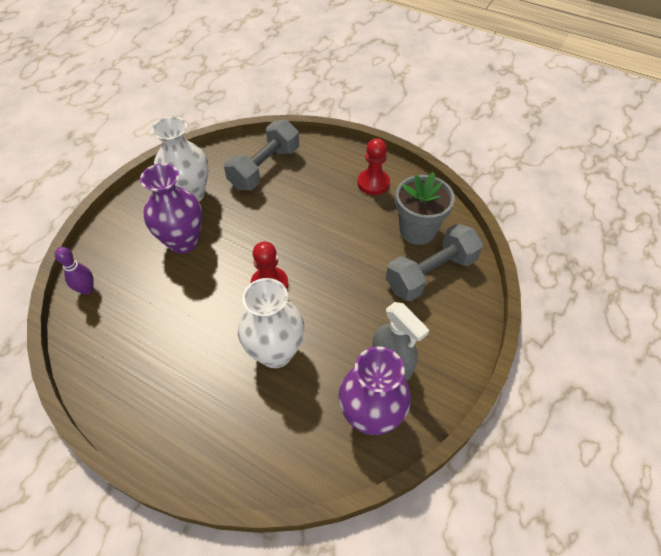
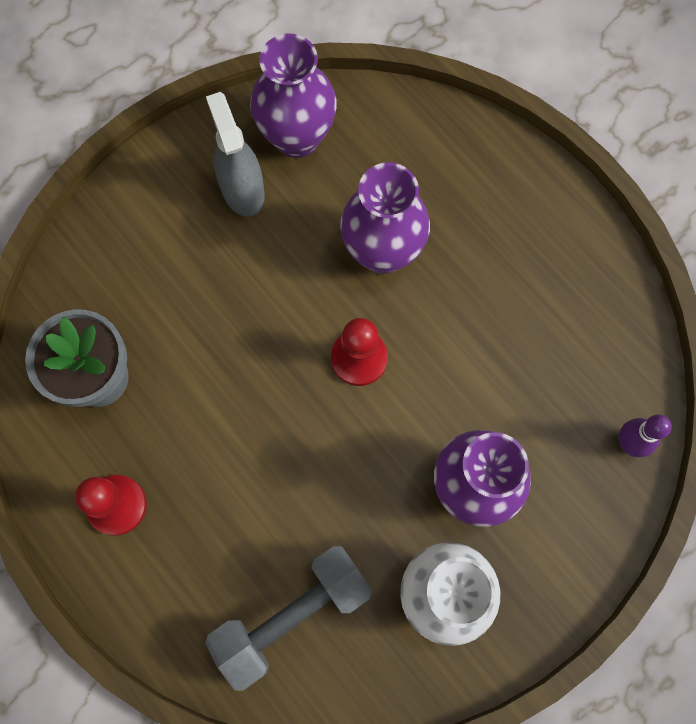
camera: 160 degrees left, 20 degrees up
(275, 352) = (382, 252): white vase -> purple vase
(431, 273) = (122, 295): grey dumbbell -> none

